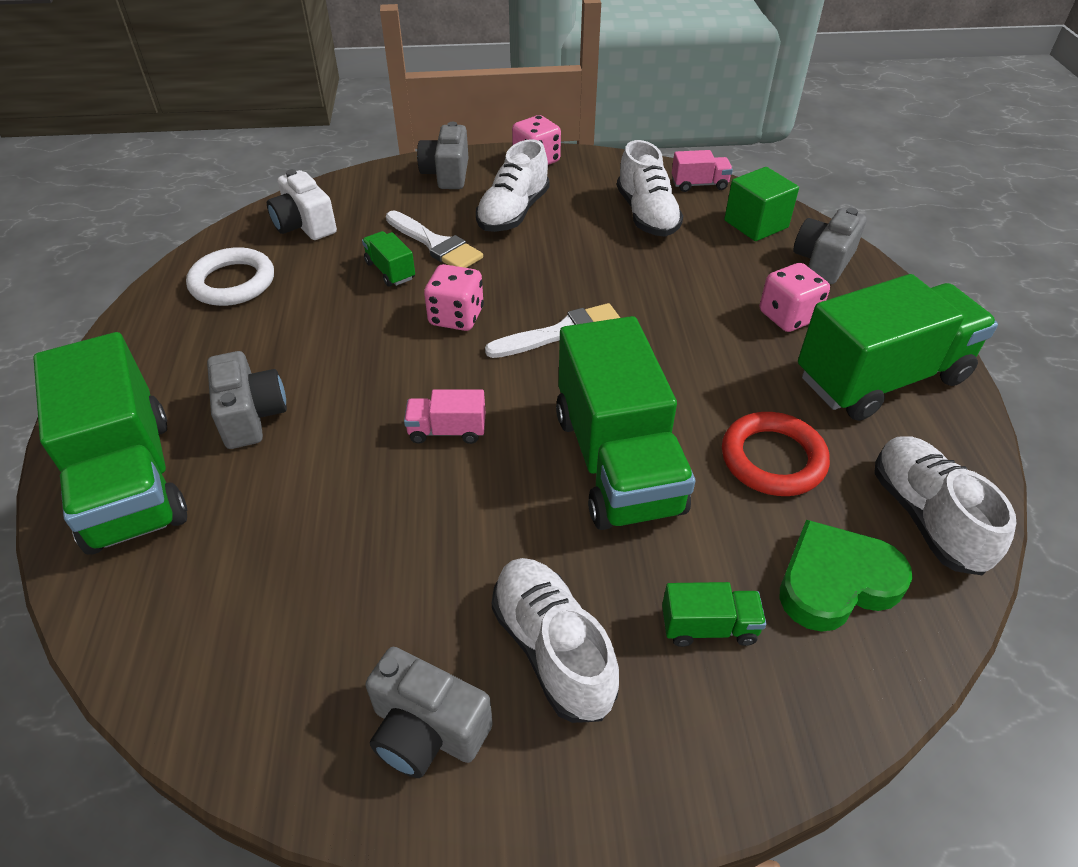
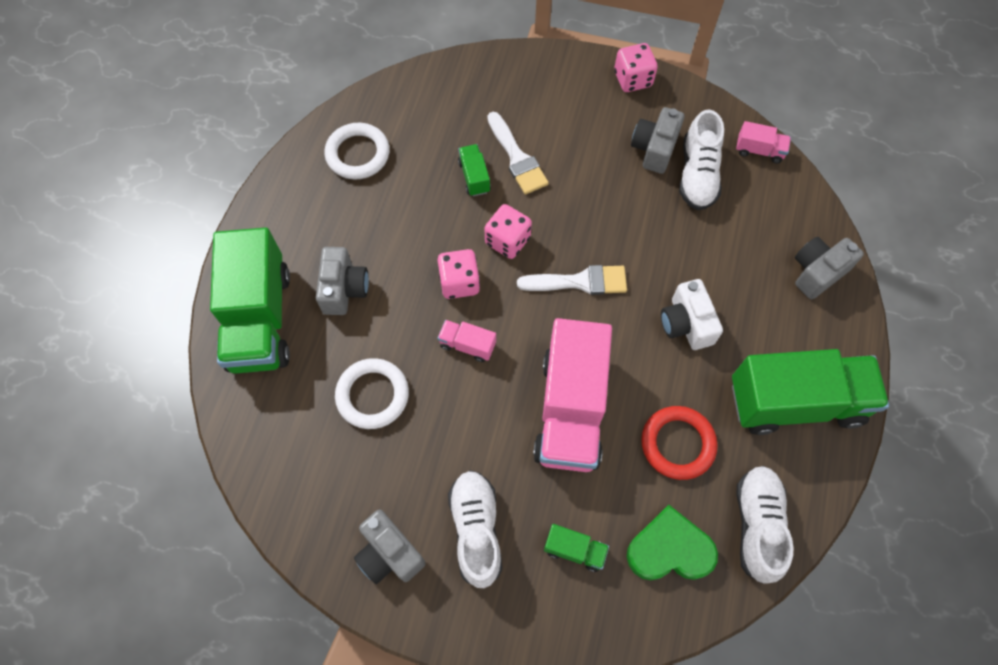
camera: 20 degrees right, 20 degrees up
(304, 225) = (424, 106): white camera -> white camera (686, 324)
(330, 524) = (372, 395): none -> white ring
(447, 174) = (552, 76): grey camera -> grey camera (654, 149)
(513, 213) = (590, 139): white shoe -> none
(617, 462) = (570, 410): green truck -> pink truck
(756, 224) = (784, 212): green cube -> none
(788, 316) = (757, 320): pink dice -> pink dice (459, 282)

